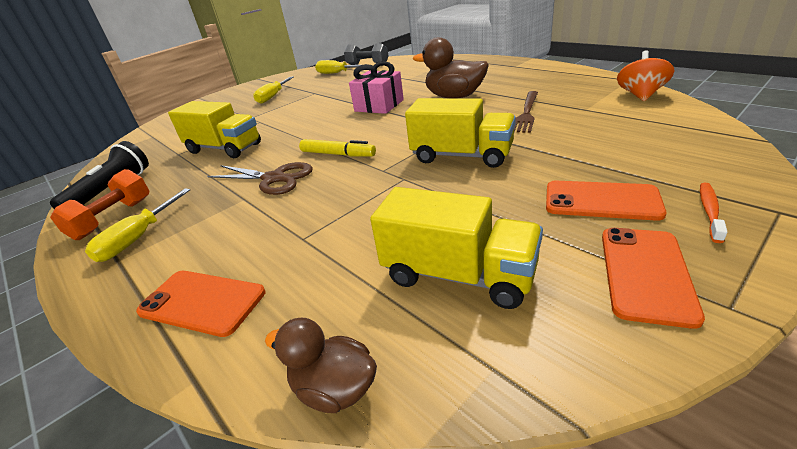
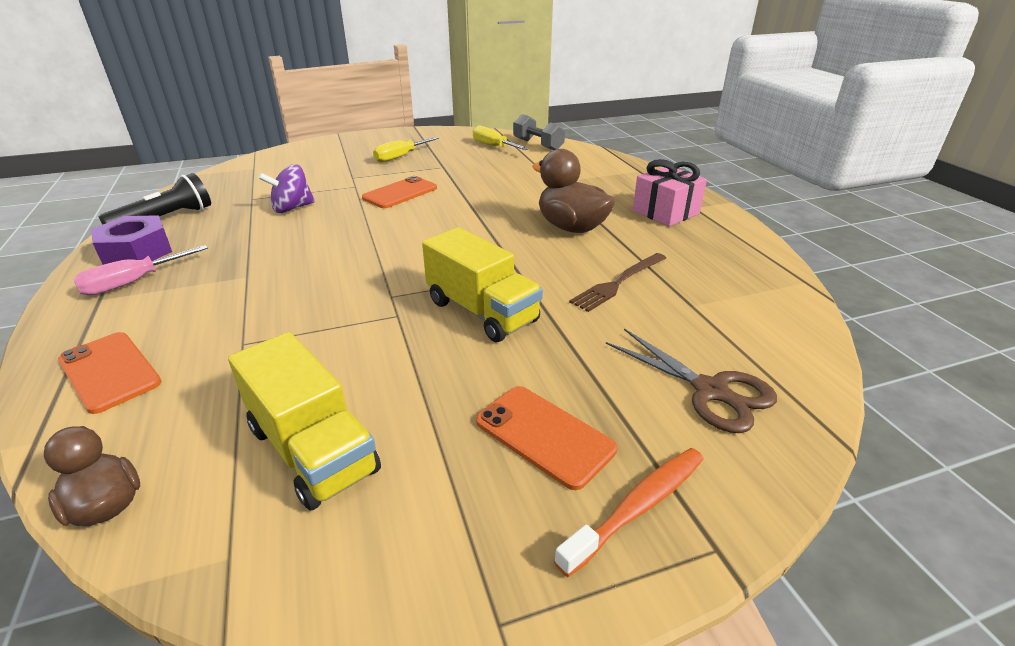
camera: 20 degrees right, 0 degrees up
(113, 218) = (137, 252): orange dumbbell -> purple nut
(138, 238) = (133, 282): yellow screwdriver -> pink screwdriver
(224, 148) = (292, 208): yellow truck -> purple spinning top
(274, 179) = (292, 263): brown scissors -> brown scissors (710, 391)
(338, 154) = (375, 258): yellow marker -> none
(379, 105) = (483, 209): pink gift -> pink gift (665, 212)
(640, 95) = (785, 312): orange spinning top -> none
(645, 273) = (471, 541): orange phone -> orange phone (400, 193)
(709, 211) = (638, 507): orange toothbrush -> orange toothbrush, size x1.53

